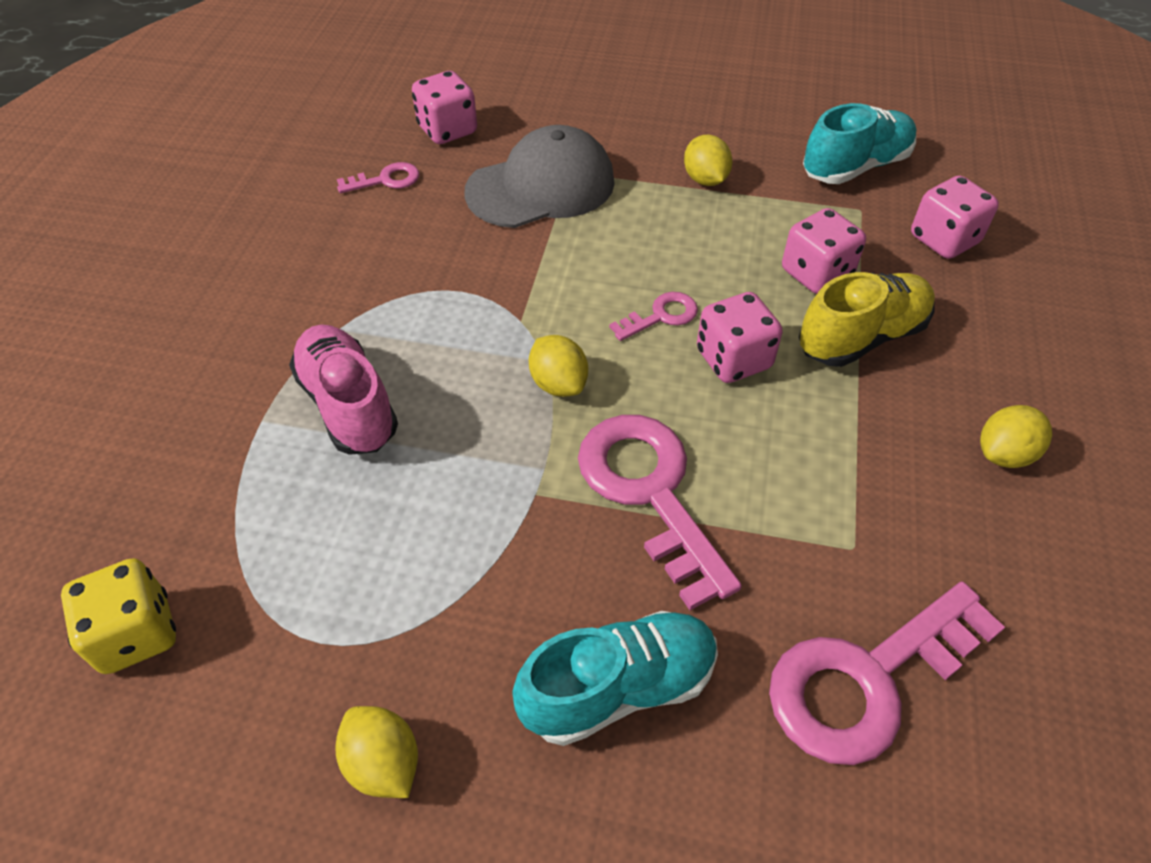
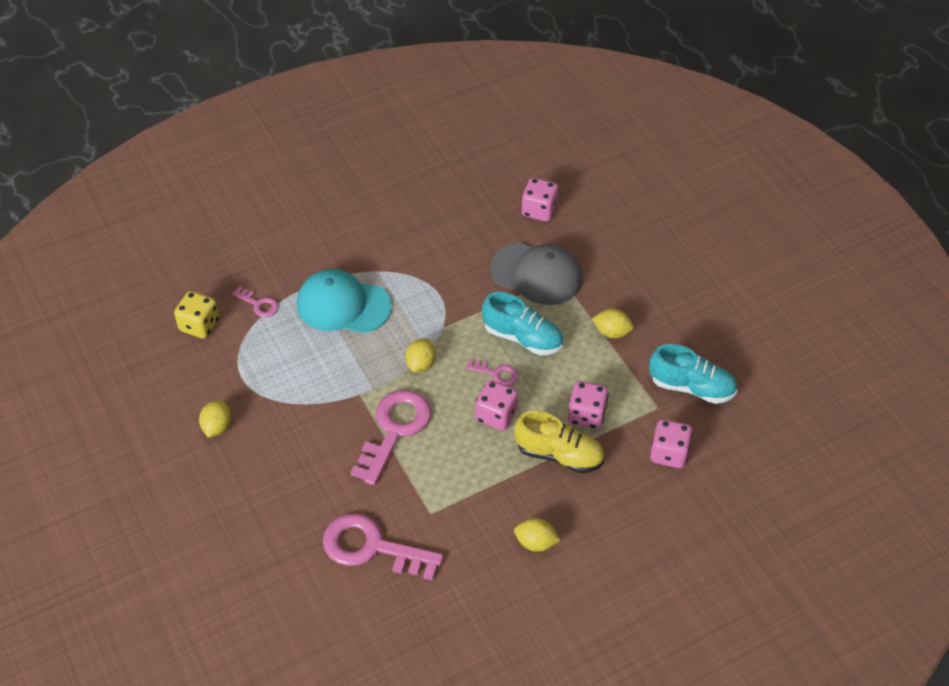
camera: 50 degrees right, 0 degrees up
(348, 405) = (343, 305): pink shoe -> turquoise cap
(385, 180) = (479, 216): pink key -> pink key (259, 304)
(618, 687) = (301, 473): turquoise shoe -> turquoise shoe (523, 337)
(705, 179) = (612, 332): yellow lemon -> yellow lemon turned 75 degrees clockwise

